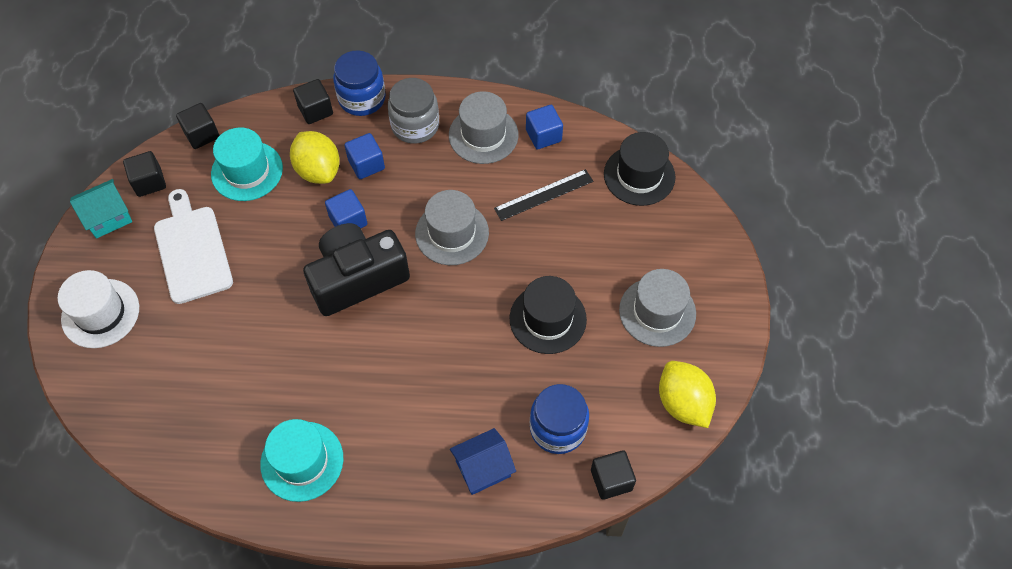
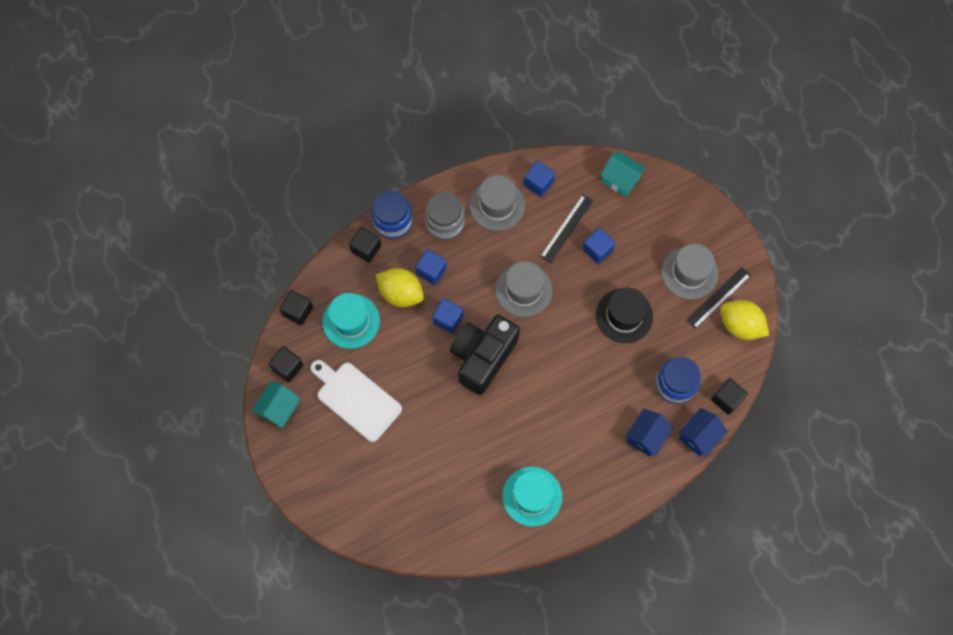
camera: 30 degrees left, 10 degrees up
(100, 313) = (327, 477): white hat -> none
(548, 505) = (699, 436): none -> blue house
(564, 234) = (597, 250): none -> blue cube
(639, 175) = (620, 179): black hat -> turquoise house
(675, 357) = (718, 297): none -> black ruler

